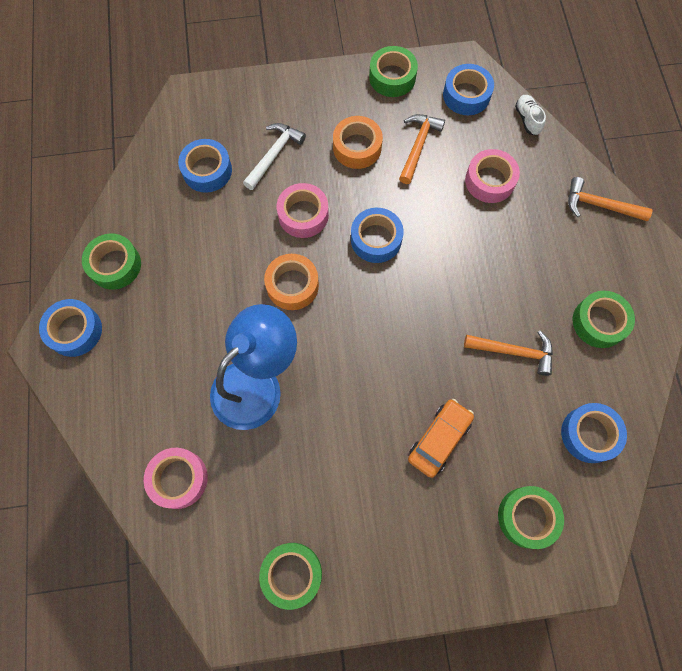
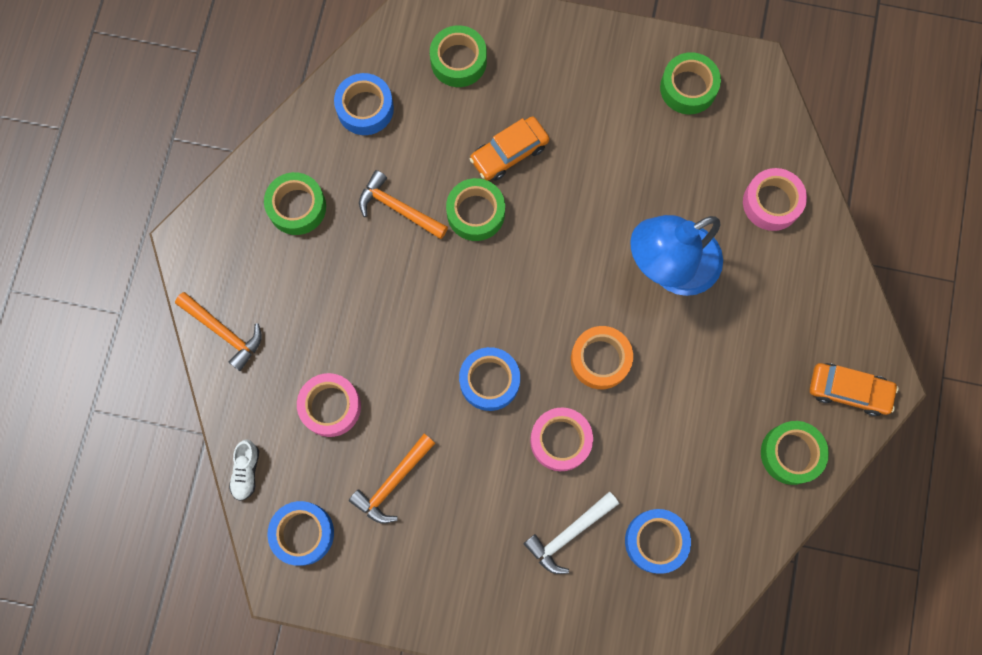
camera: 160 degrees left, 5 degrees up
(75, 331) = (849, 391): blue tape -> orange car
(357, 147) = (466, 508): orange tape -> none
(392, 77) = (383, 595): green tape -> green tape (475, 213)

